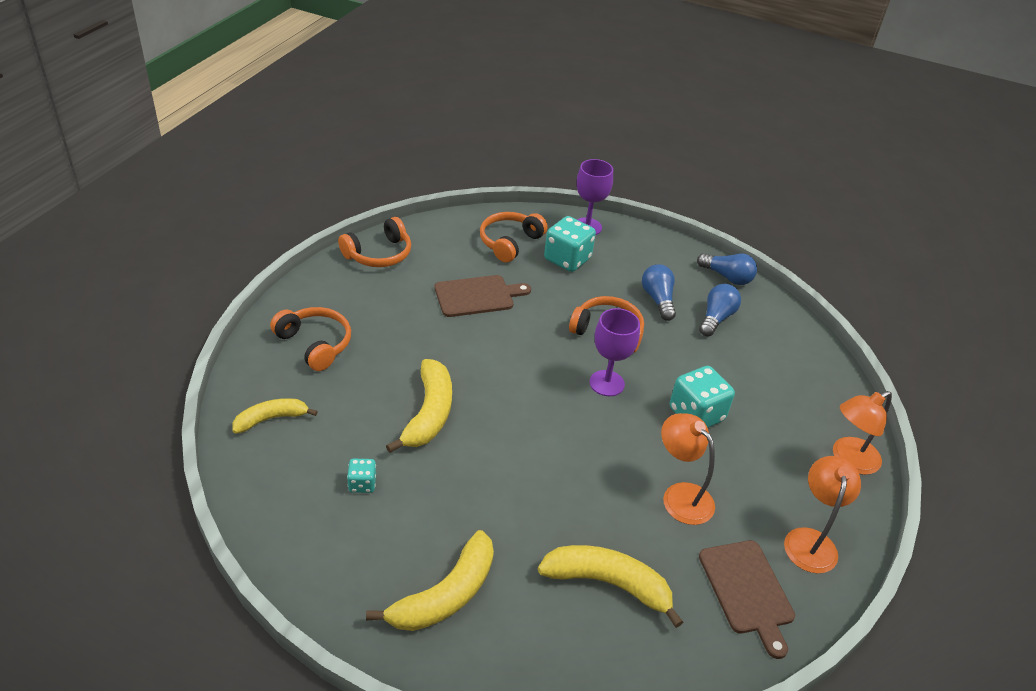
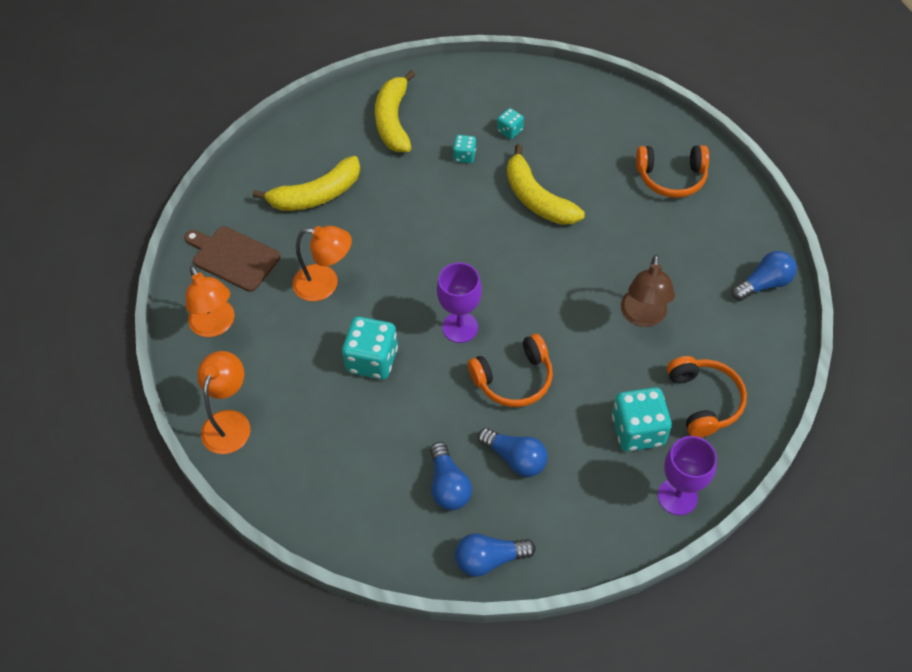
camera: 140 degrees right, 15 degrees up
(271, 419) = (611, 118): yellow banana -> none
(379, 254) = (763, 284): orange headphones -> blue light bulb
(432, 497) = (464, 156): none -> turquoise dice
(477, 296) = (643, 317): brown cutting board -> brown lamp

